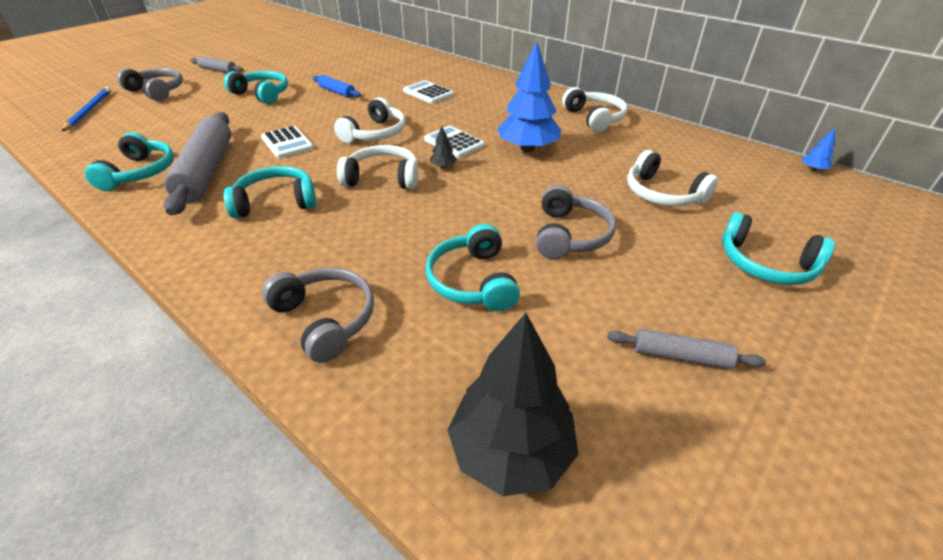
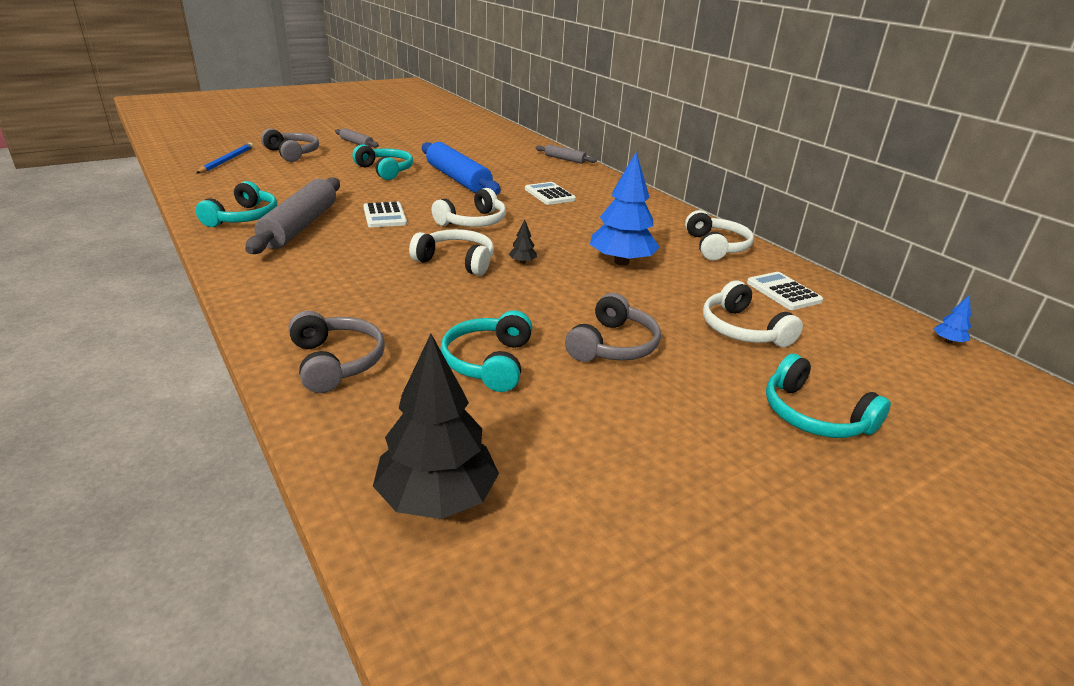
camera: 15 degrees right, 10 degrees down
(276, 202) = (346, 262): turquoise headphones -> none
(337, 92) = (458, 179): blue rolling pin -> blue rolling pin, size x2.04
(454, 143) = (547, 243): white calculator -> white calculator (783, 292)
(680, 356) = (655, 470): grey rolling pin -> grey rolling pin (565, 159)

